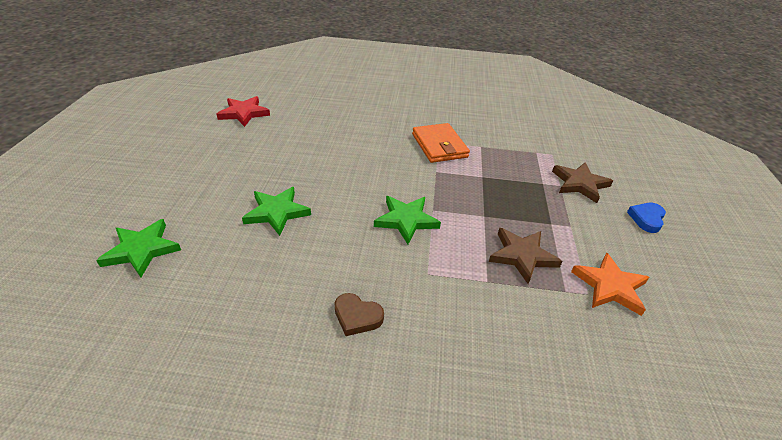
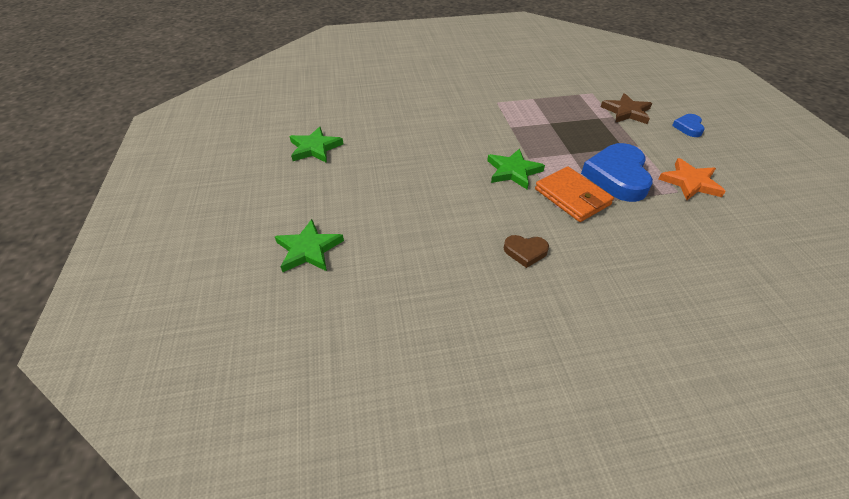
camera: 15 degrees left, 5 degrees up
(244, 113) = (306, 113): red star -> none
(277, 212) = (402, 190): green star -> green star (315, 148)
(439, 146) = (499, 105): orange wallet -> orange wallet (572, 197)
(522, 256) = (617, 176): brown star -> blue heart

